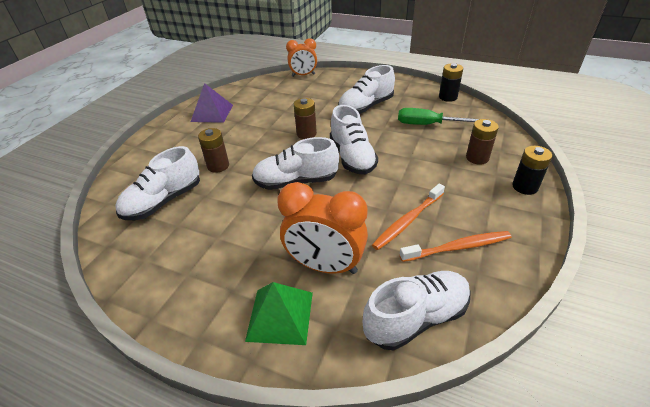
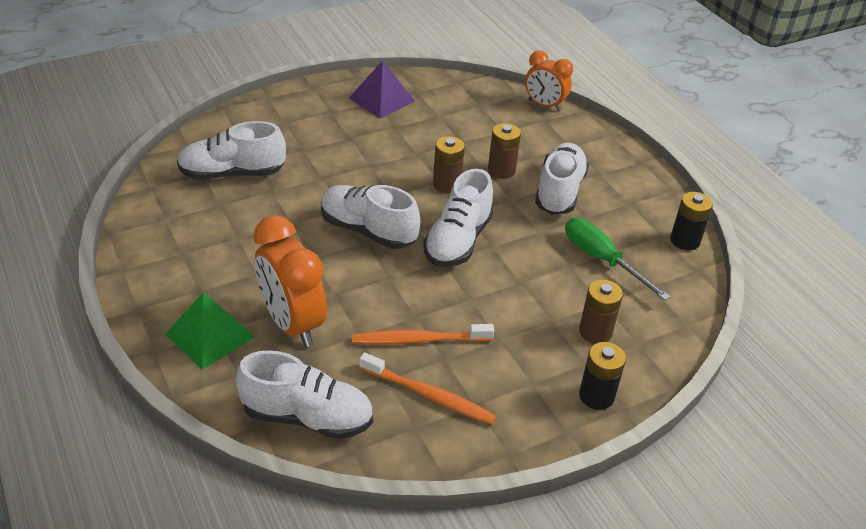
camera: 35 degrees right, 0 degrees up
(218, 166) = (317, 167): brown battery -> brown battery (501, 170)
(366, 107) = (559, 192): white shoe -> white shoe turned 105 degrees clockwise

